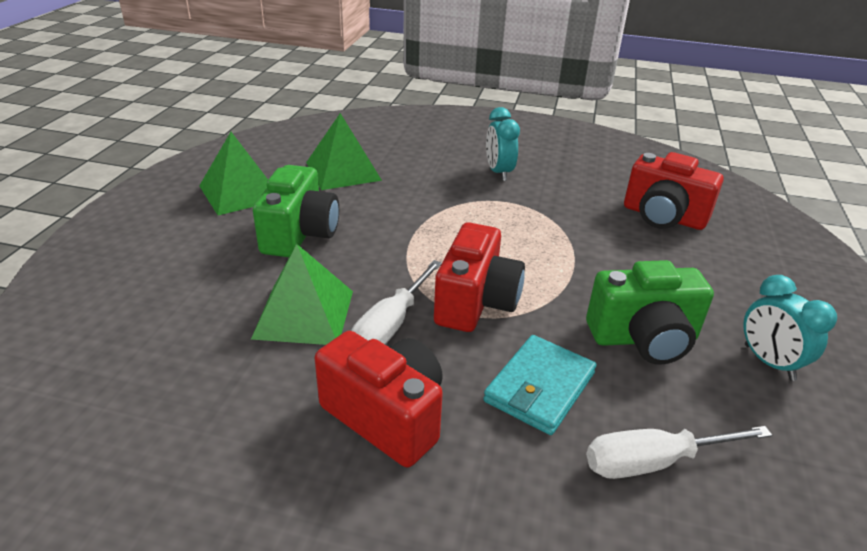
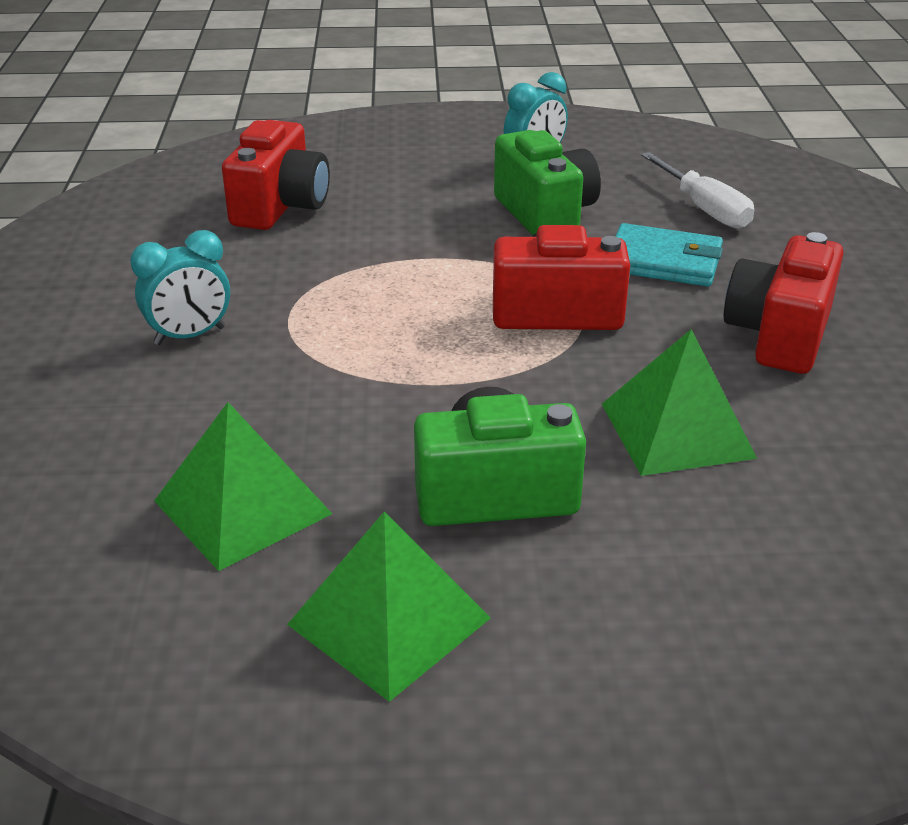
camera: 105 degrees left, 0 degrees up
(391, 324) = (642, 360): white screwdriver -> none

